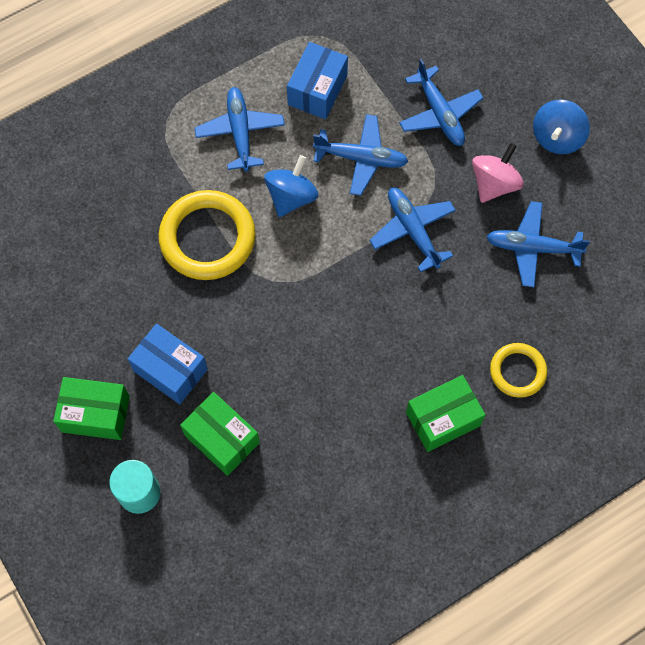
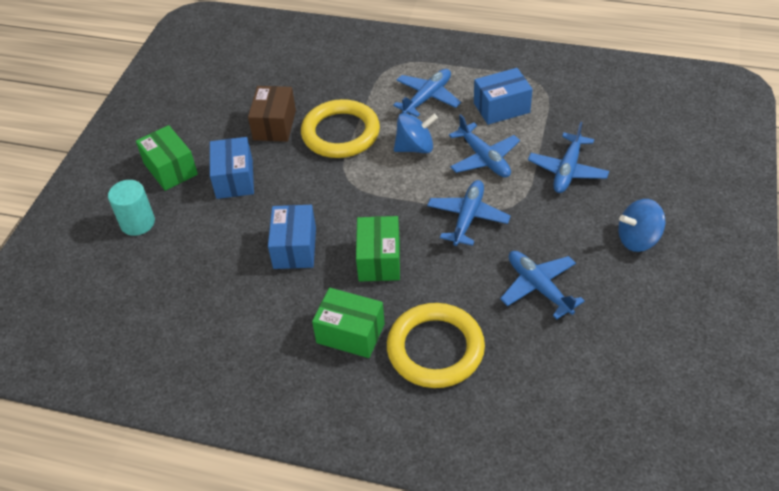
camera: 50 degrees right, 20 degrees down
(134, 282) = (274, 125): none -> brown box
(222, 439) = (213, 233): green box -> green box (379, 260)
(308, 387) = (294, 248): none -> blue box
(494, 184) = (557, 232): pink spinning top -> none
(517, 371) = (435, 349): yellow ring -> yellow ring, size x1.76

